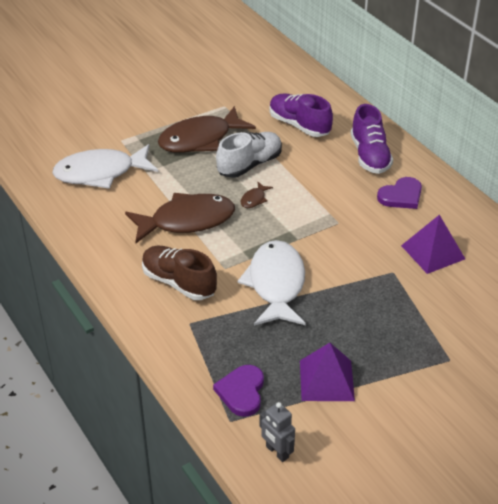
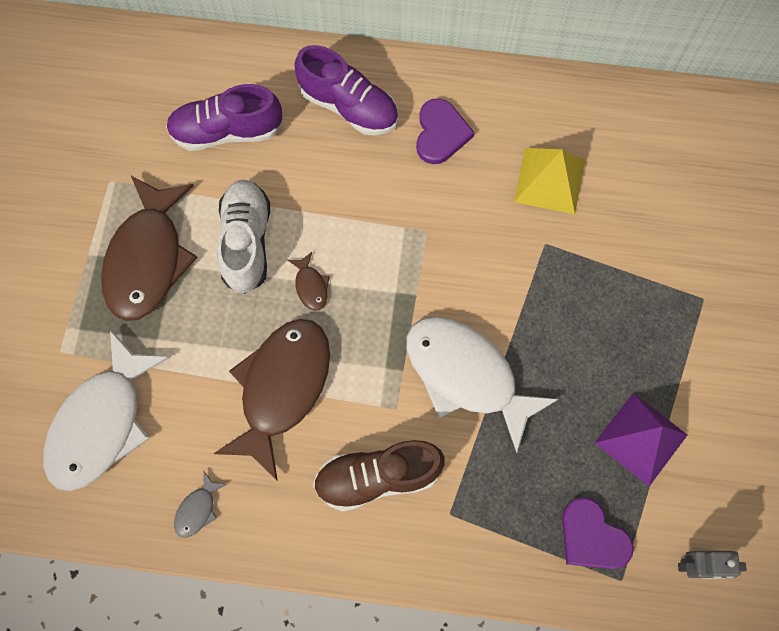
camera: 50 degrees left, 30 degrees up
(91, 228) = (197, 509): none -> grey fish
(433, 252) = (549, 180): purple pyramid -> yellow pyramid

